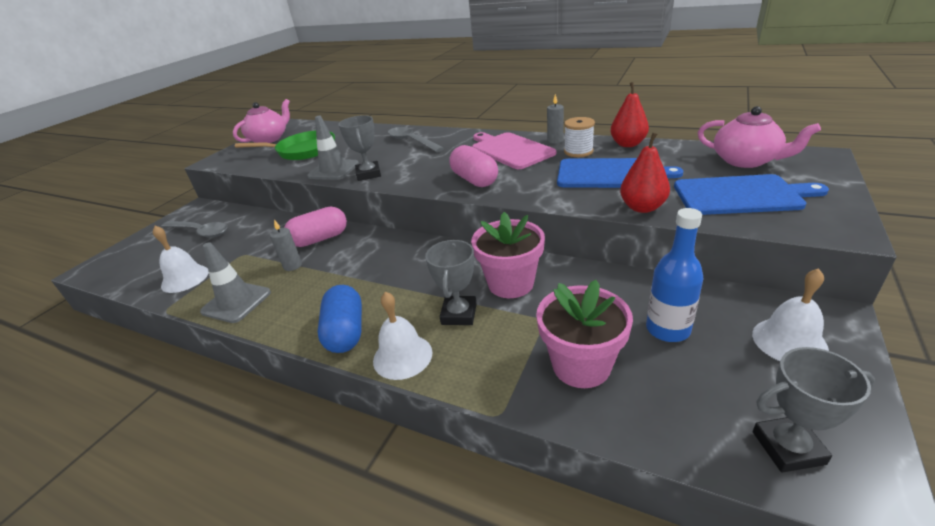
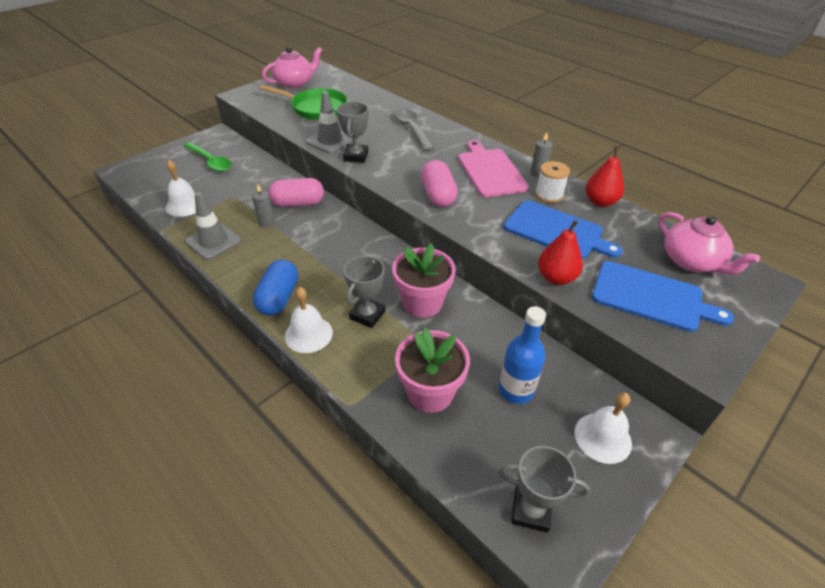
camera: 15 degrees right, 10 degrees up
(200, 232) = (211, 162): grey spoon -> green spoon

